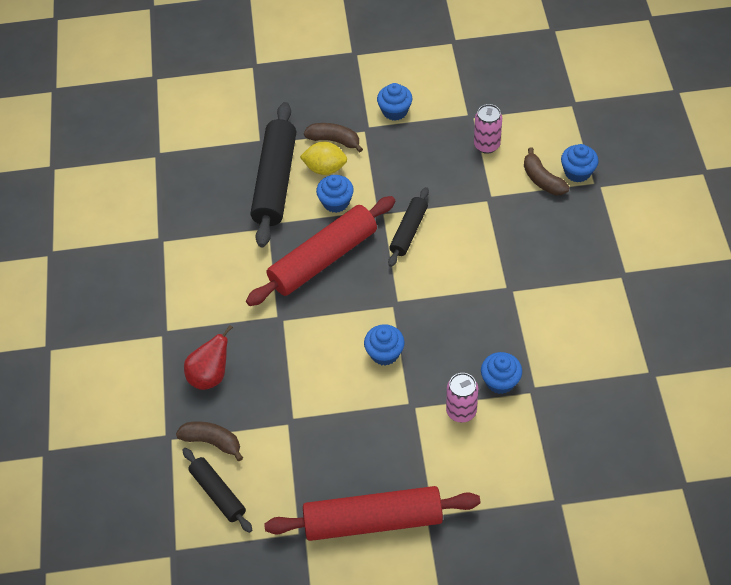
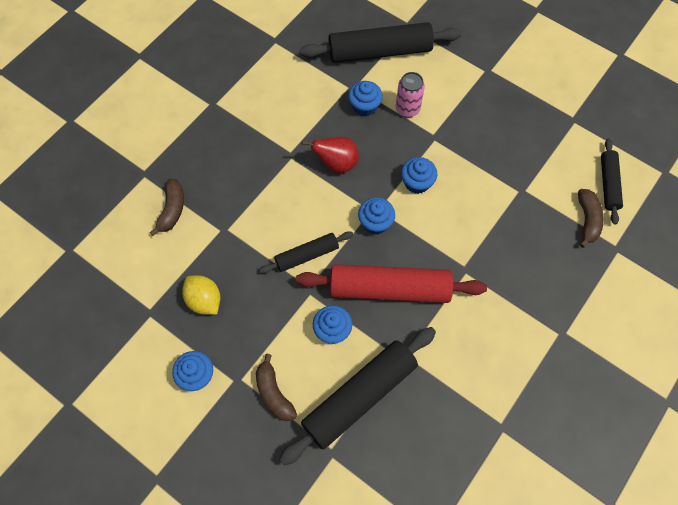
camera: 140 degrees left, 10 degrees up
(210, 375) = (552, 268): red pear -> red pear (336, 164)
(212, 442) = (587, 220): brown banana -> brown banana turned 150 degrees counterclockwise
(325, 168) = (309, 371): yellow lemon -> yellow lemon (204, 300)
(373, 521) = (522, 94): red rolling pin -> none
(486, 145) = (171, 274): pink can -> none
(548, 447) = (380, 52): none -> black rolling pin
(577, 172) = (143, 194): blue cupcake -> blue cupcake (375, 223)

